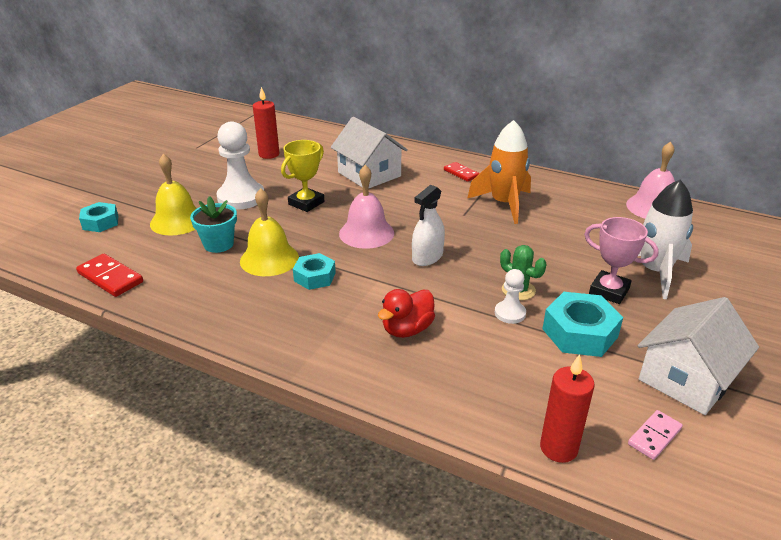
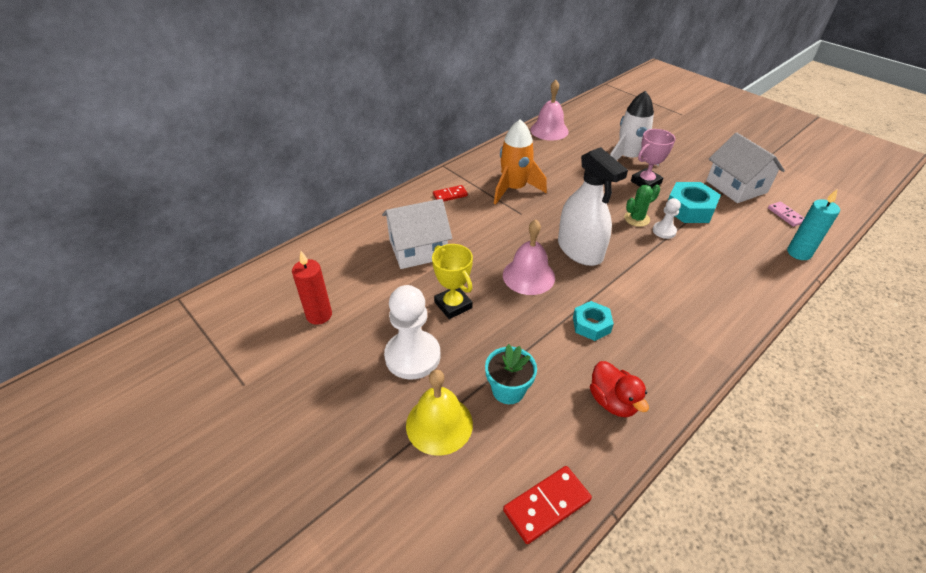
camera: 70 degrees left, 10 degrees up
(100, 222) = (403, 515): turquoise nut -> none
(269, 259) = (551, 352): yellow bell -> none
(407, 329) = (676, 286): red duck -> red duck (613, 401)
(427, 257) = (580, 250): white spray bottle -> white spray bottle, size x1.65
(558, 448) = (799, 253): red candle -> turquoise candle

